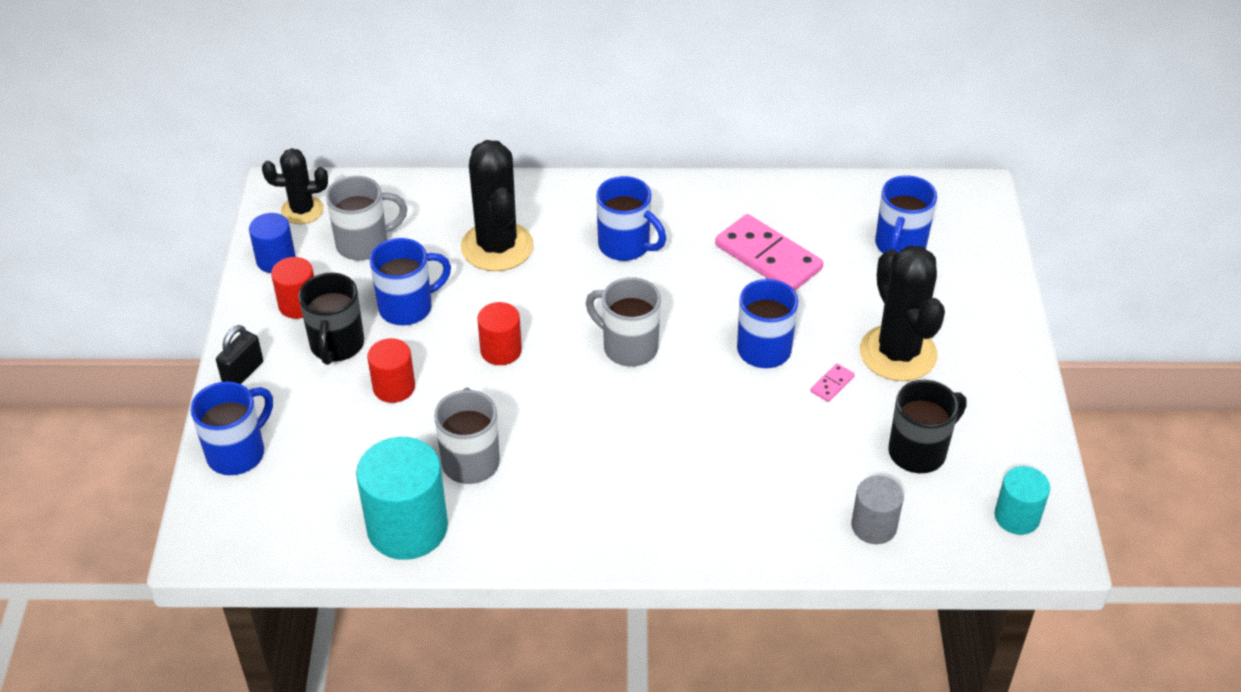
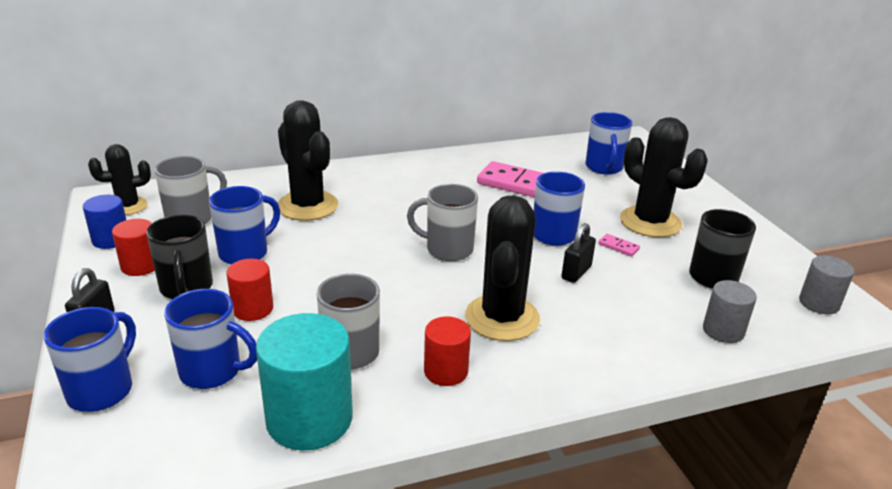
camera: 20 degrees left, 15 degrees down
(501, 350) = (341, 268): red cylinder -> red cylinder (446, 371)
(625, 246) = (410, 192): blue mug -> blue mug (212, 371)
(641, 455) = (502, 318): none -> black cactus
(757, 412) = (576, 272): none -> black padlock
(832, 384) = (618, 246): pink domino -> pink domino turned 75 degrees counterclockwise
(1017, 517) = (819, 303): turquoise cylinder -> grey cylinder

